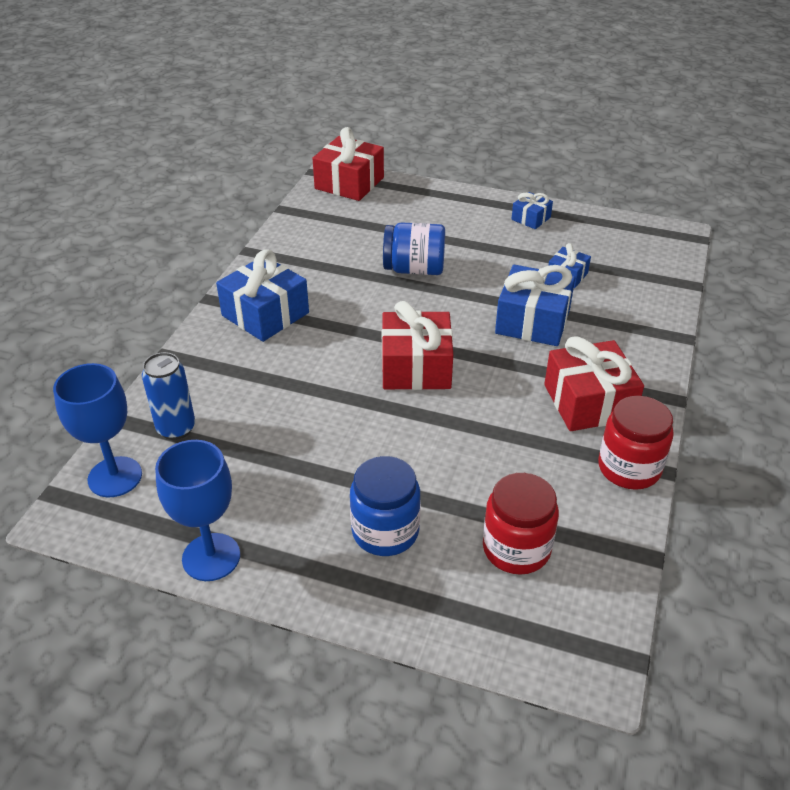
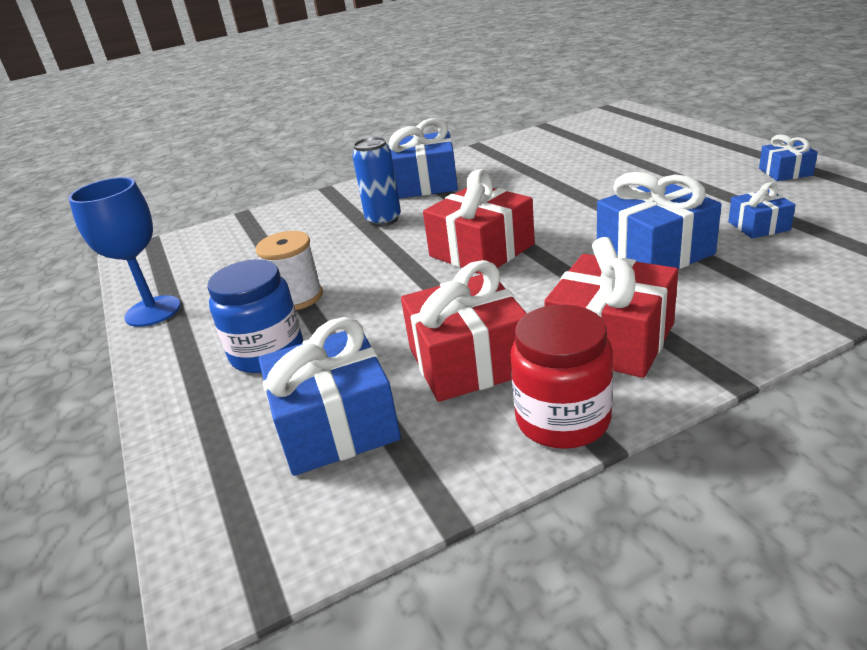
camera: 50 degrees right, 10 degrees down
(115, 477) = (190, 244): blue goblet -> none
(176, 428) = (262, 231): blue can -> blue can (383, 220)
(330, 476) = (297, 297): none -> white spool
(349, 183) = (627, 117): red gift -> red gift (469, 360)
(414, 269) = (593, 184): blue jar -> none
(516, 548) = (336, 424): red jar -> blue gift

